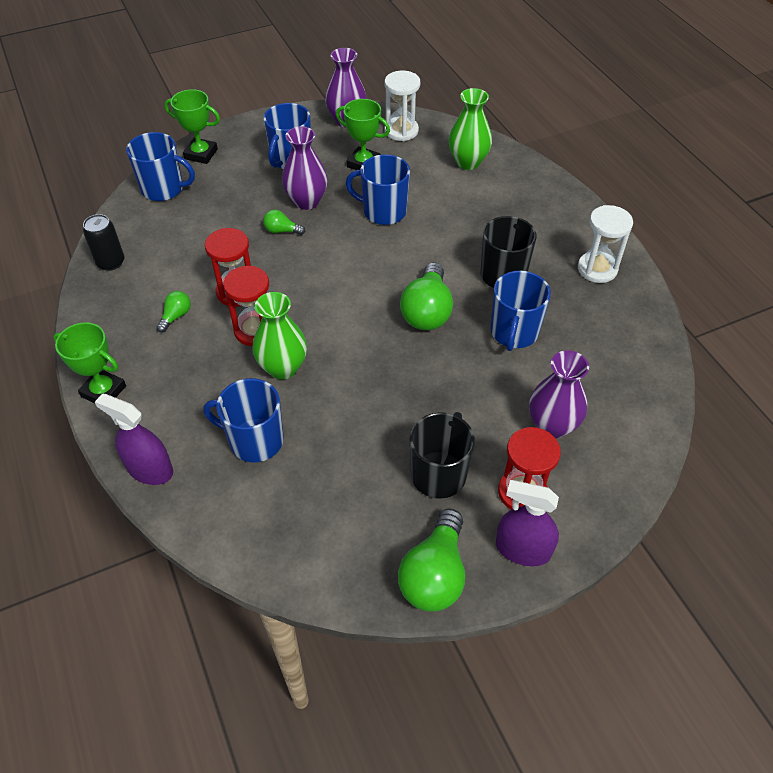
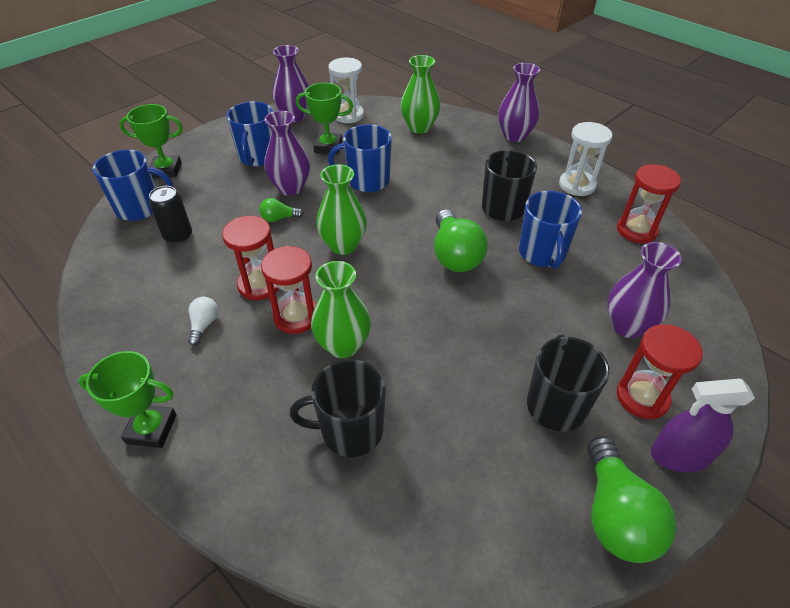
camera: 20 degrees left, 5 degrees down
(111, 262) = (108, 290): black can -> black can (178, 236)
(150, 469) = (244, 503): purple spray bottle -> none
(176, 316) = (204, 325): green light bulb -> white light bulb
(255, 440) = (350, 430): blue mug -> black mug
(328, 273) = (343, 245): none -> green vase
(565, 195) = (514, 136): none -> purple vase
(628, 334) = (636, 230): none -> red hourglass

